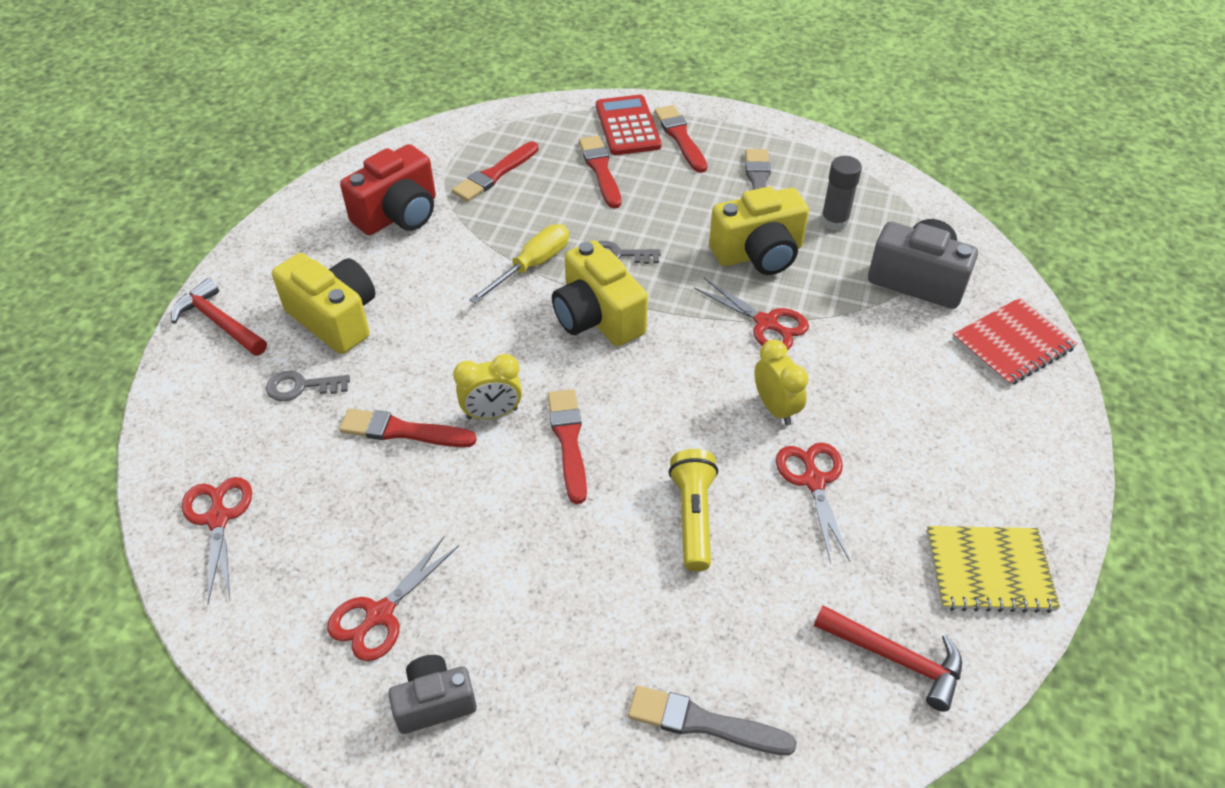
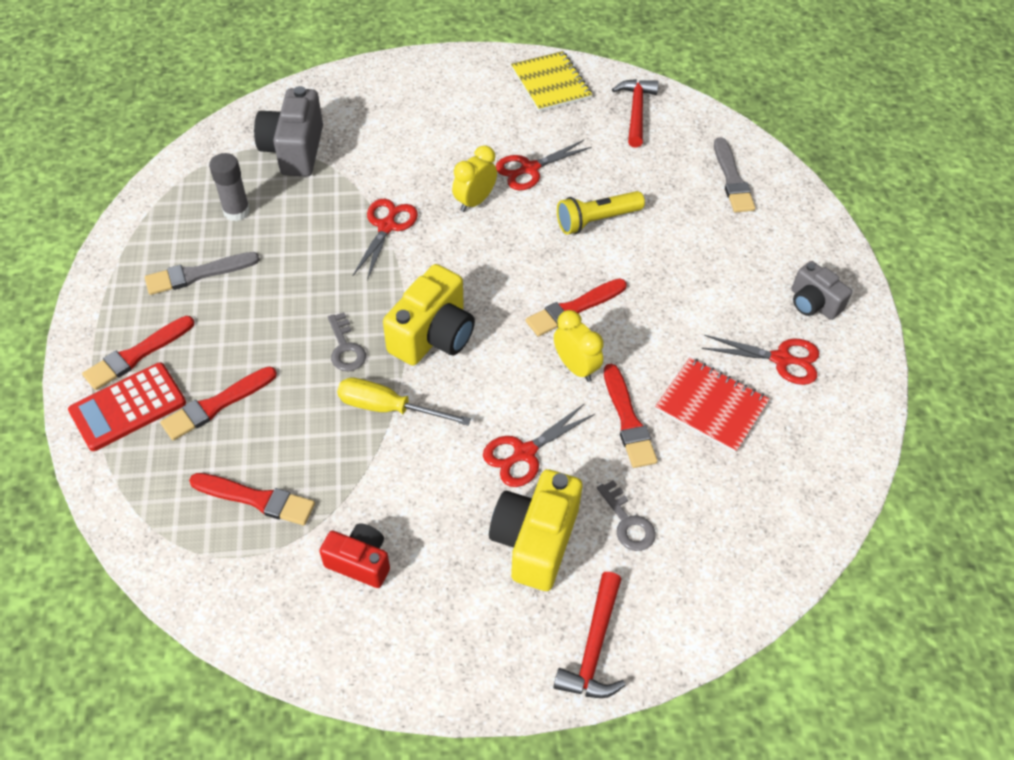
camera: 115 degrees left, 5 degrees up
(218, 519) = (784, 505): red scissors -> red scissors (524, 453)
(398, 214) = (360, 562): red camera -> red camera, size x0.62
(758, 254) = (301, 250): yellow camera -> none
(1012, 344) = (345, 93): red notebook -> red notebook (711, 406)

